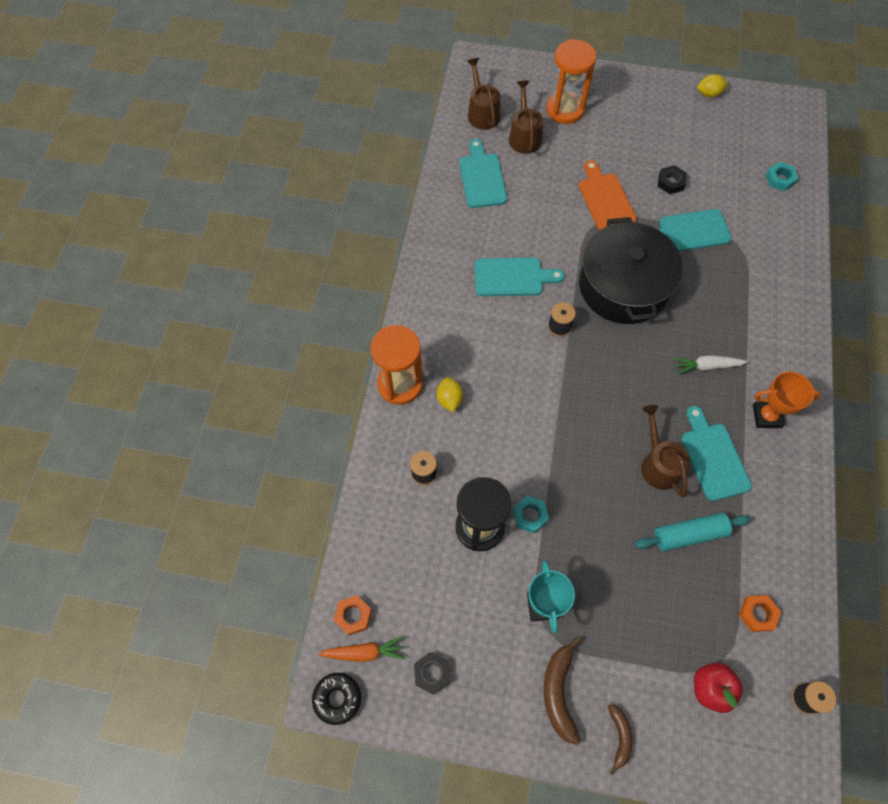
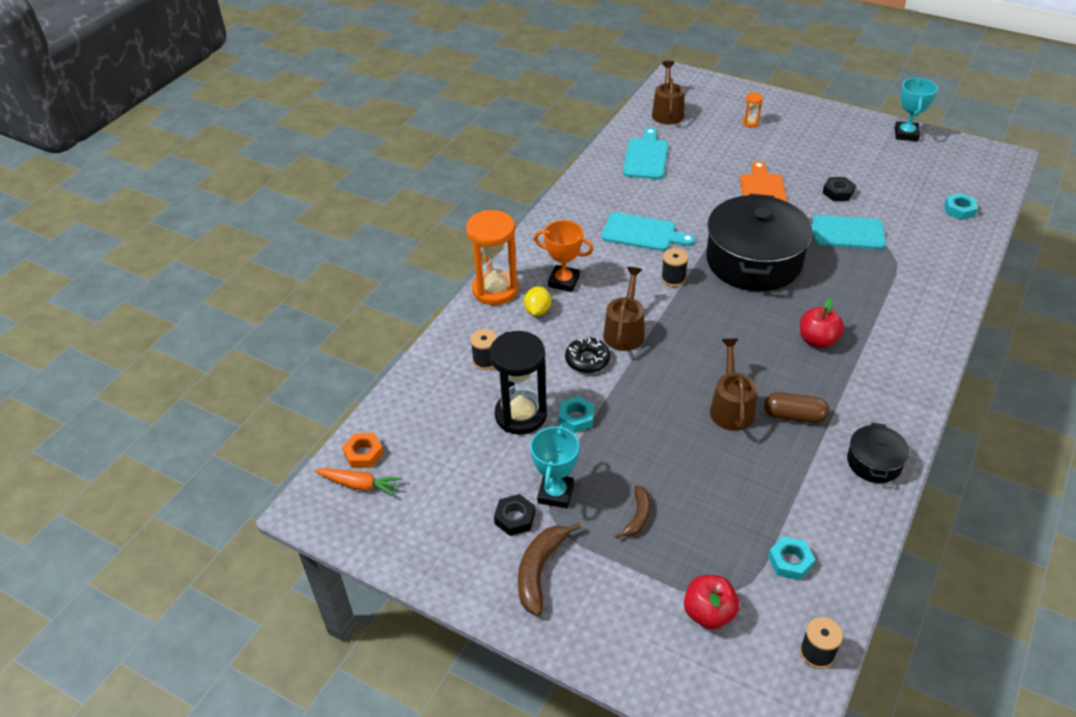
camera: 20 degrees right, 20 degrees down
(337, 698) = (315, 515): black donut -> black donut (587, 360)
(432, 673) = (417, 519): black nut -> black nut (515, 518)
(524, 136) = (701, 135): brown watering can -> brown watering can (625, 331)
(565, 110) = (750, 123): orange hourglass -> orange hourglass, size x0.43
(619, 737) = (588, 627): brown banana -> brown banana (638, 516)
(689, 534) = (740, 473): turquoise rolling pin -> none
(706, 366) = (817, 340): white carrot -> red apple
(708, 94) = (906, 134): yellow lemon -> turquoise trophy
(713, 457) = (794, 416): turquoise cutting board -> brown capsule
(757, 614) = (790, 561): orange nut -> turquoise nut
(766, 416) = (869, 395): orange trophy -> orange trophy (563, 281)
(791, 489) = (874, 462): none -> black pot

